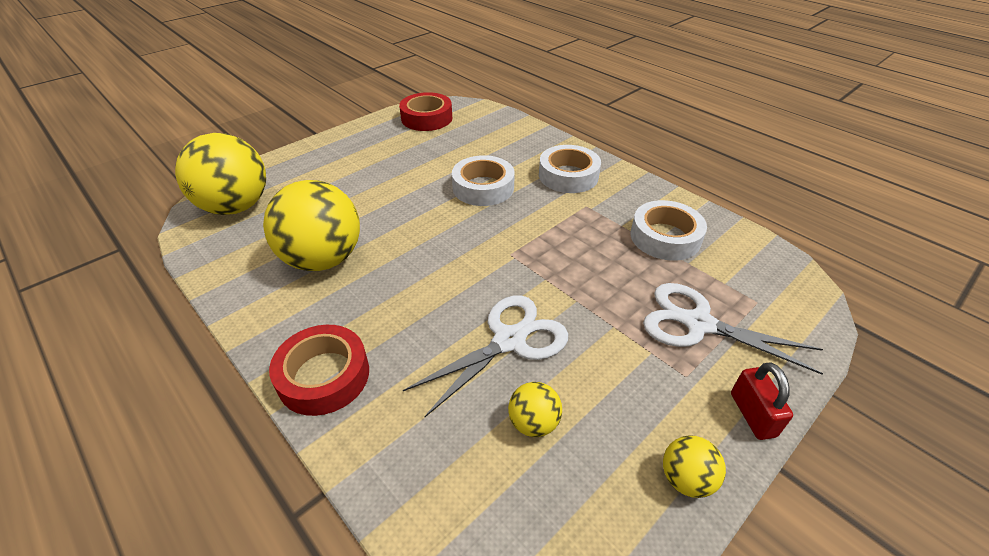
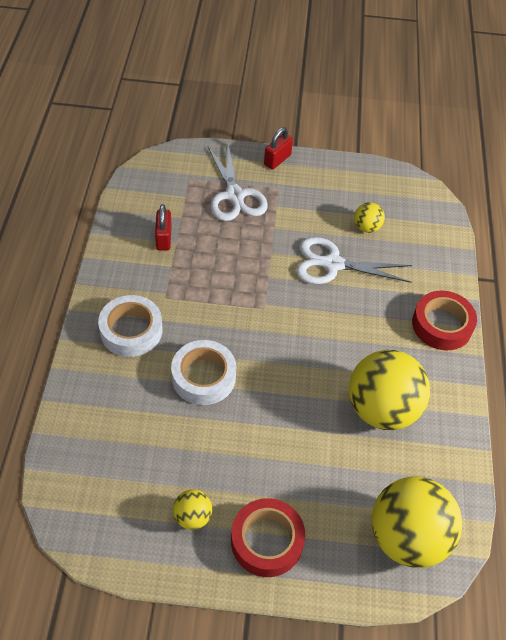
camera: 135 degrees left, 10 degrees up
(427, 118) = (122, 524): red tape -> red tape (267, 541)
(665, 237) = (163, 238): white tape -> red padlock
(686, 479) = (335, 169): yellow ball -> yellow ball (192, 517)

